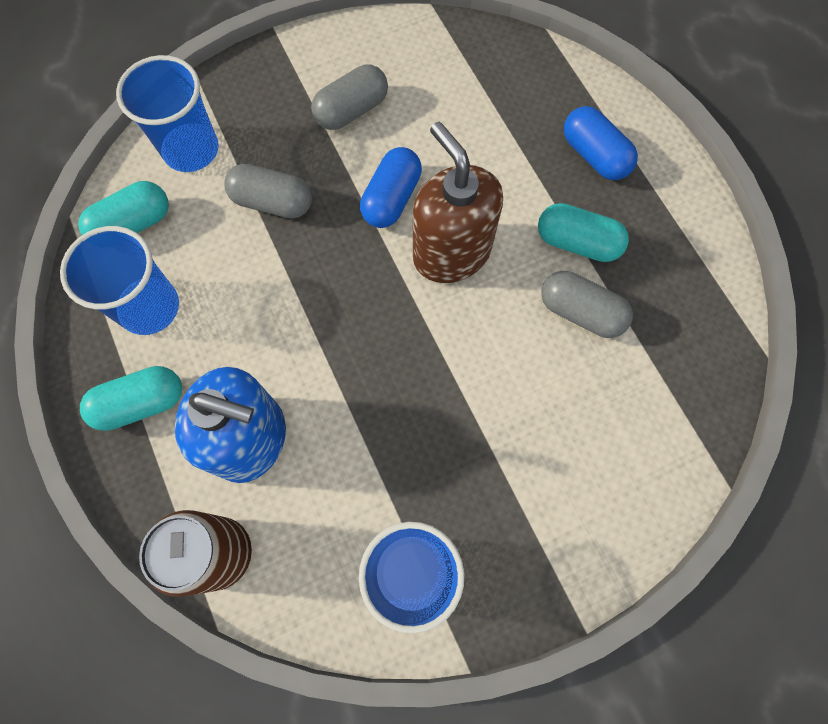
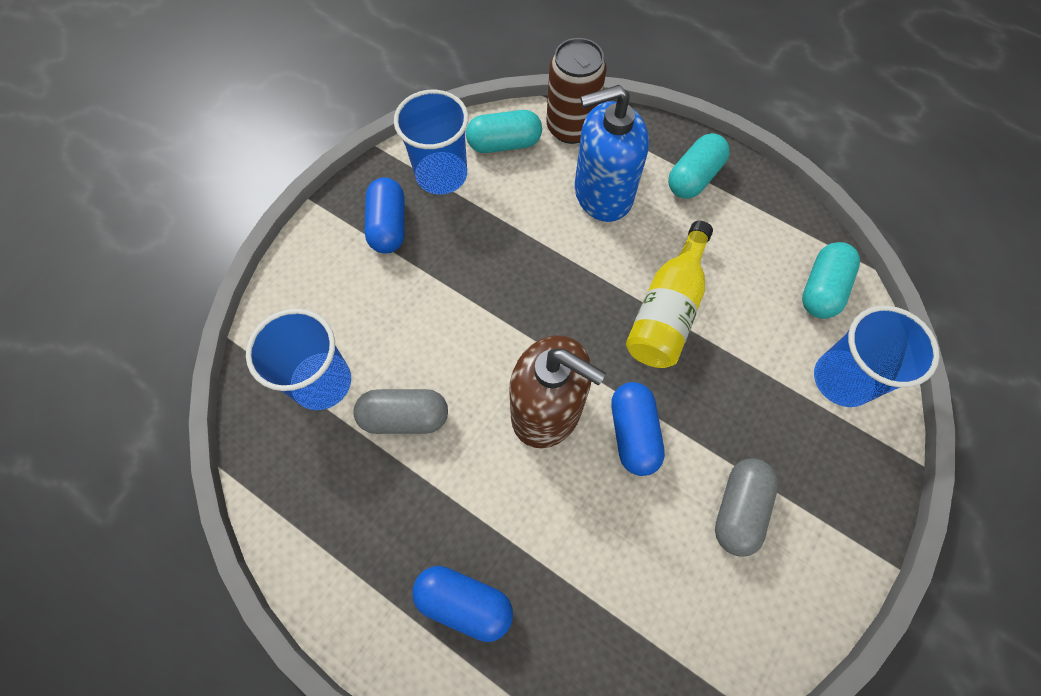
camera: 150 degrees right, 5 degrees down
(149, 307) = (748, 237): blue cup -> blue cup (322, 382)
(272, 202) = (731, 370): grey capsule -> none
(284, 280) = (667, 310): none -> yellow bottle
(506, 534) = (388, 226): none -> blue capsule
(577, 242) = (437, 485): turquoise capsule -> turquoise capsule (504, 144)

